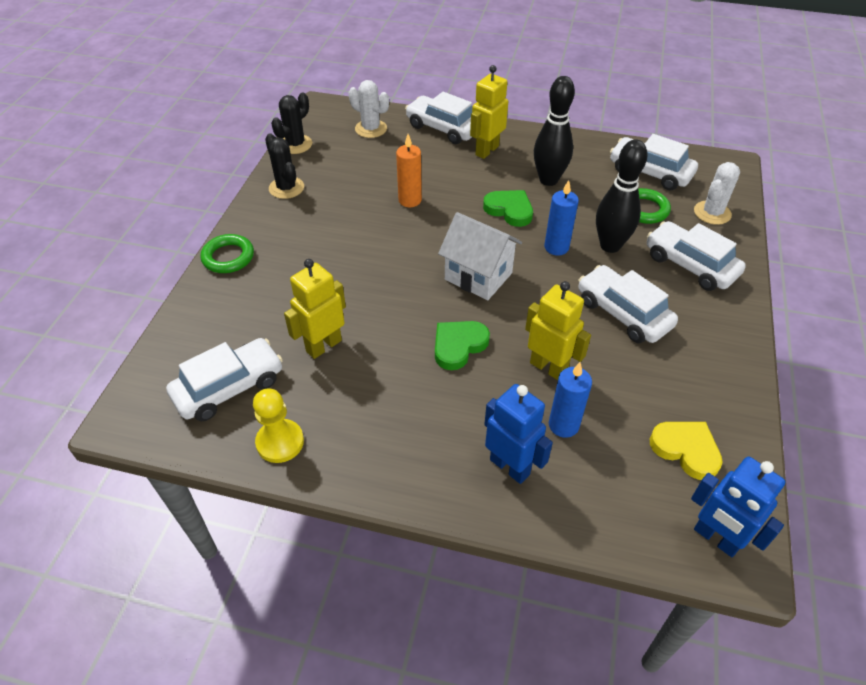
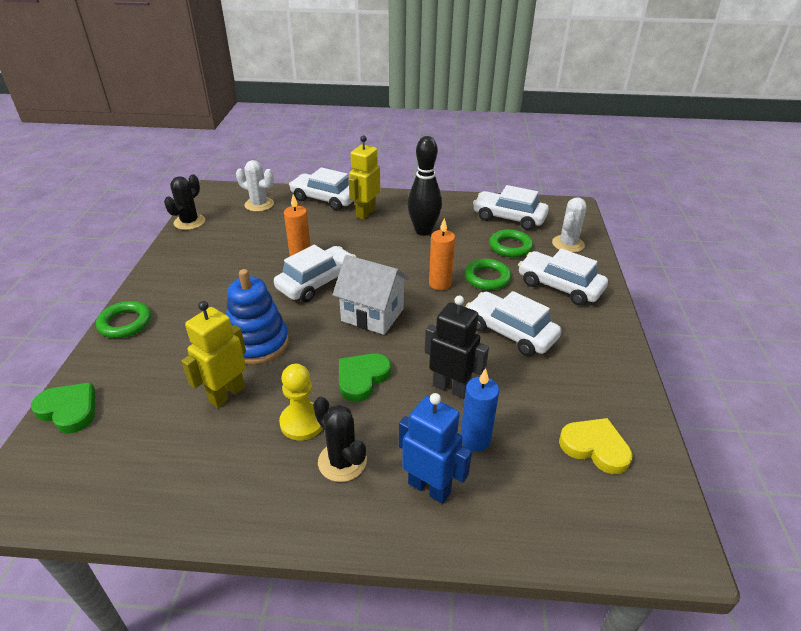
camera: 10 degrees left, 10 degrees down
(229, 387) = (127, 447): white car -> white car (317, 282)
(280, 442) = (185, 496): yellow pawn -> yellow pawn (302, 422)
(286, 188) = (182, 258): black cactus -> black cactus (342, 461)
(357, 295) = (258, 343): none -> blue stacking toy
(509, 210) = (393, 257): green heart -> green heart (69, 410)
(548, 367) = (451, 388): yellow robot -> black robot
(556, 247) = (440, 284): blue candle -> orange candle
(610, 246) = (487, 278): black bowling pin -> green ring
(716, 538) = (644, 530): blue robot -> none

